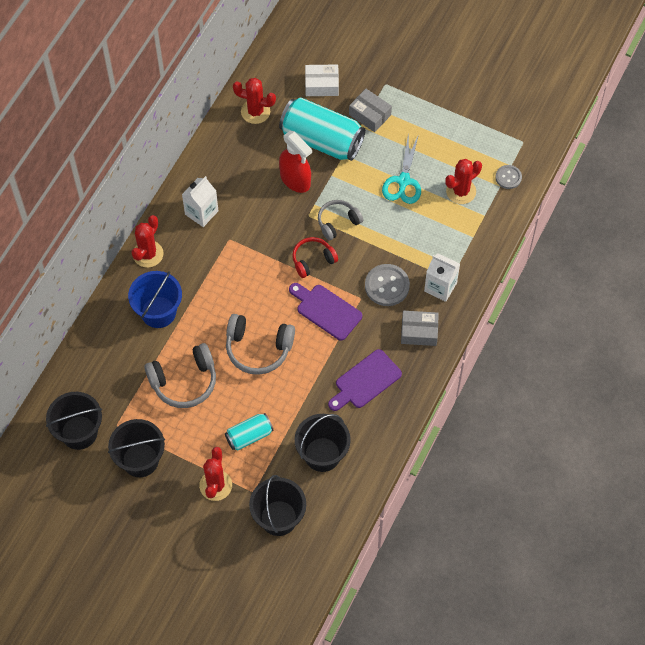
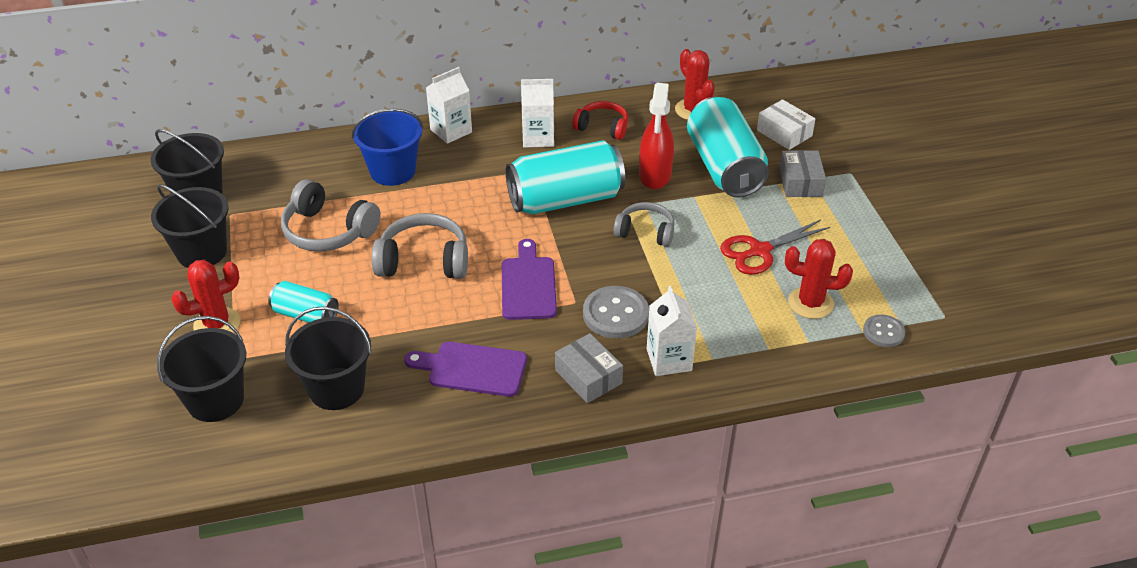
camera: 50 degrees right, 20 degrees down
(148, 254) = (451, 131): red cactus -> white carton
(258, 348) = (424, 261): grey headphones -> grey headphones turned 120 degrees clockwise
(273, 241) = (565, 199): none -> turquoise can
(313, 260) = (577, 240): red headphones -> red headphones (602, 127)
(403, 181) = (759, 251): turquoise scissors -> red scissors

